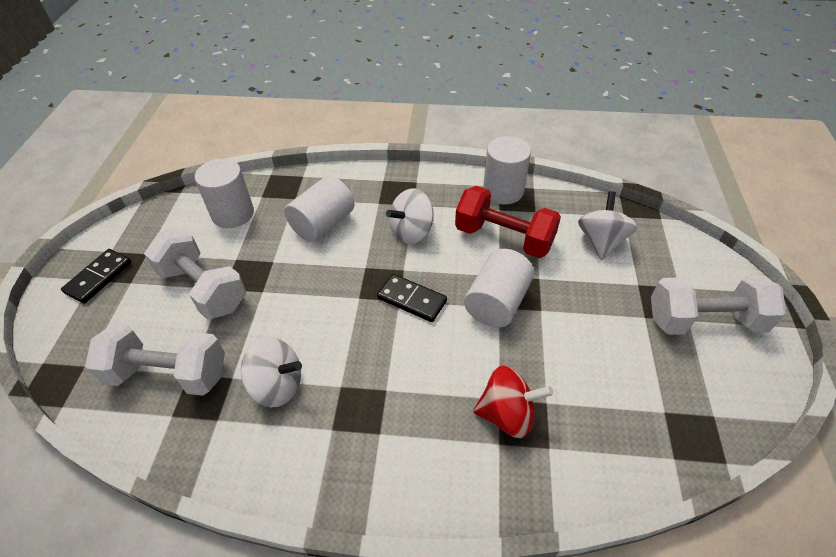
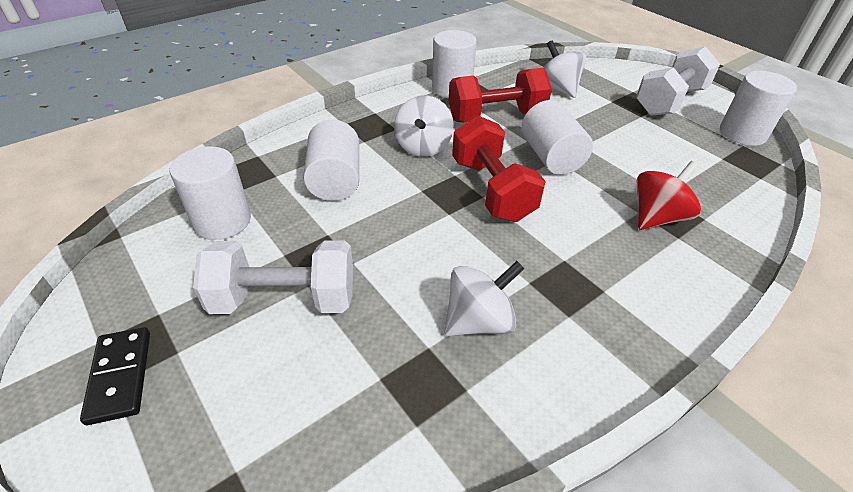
camera: 45 degrees left, 5 degrees down
(168, 374) = (357, 395): white dumbbell -> none
(412, 299) = (492, 190): black domino -> red dumbbell
(734, 405) = (742, 133): none -> white cylinder

